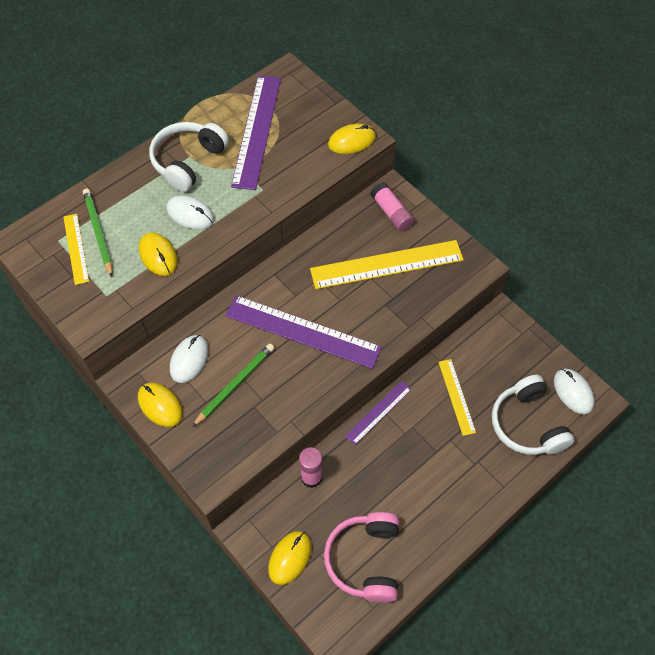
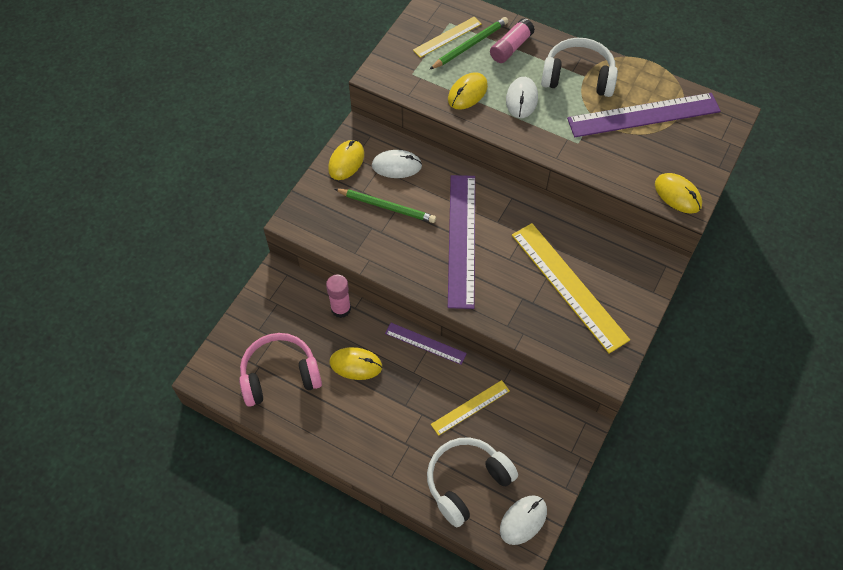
camera: 70 degrees right, 0 degrees up
(290, 558) = (263, 316): yellow mouse -> yellow mouse (356, 364)
(391, 213) = (632, 272): pink glue stick -> pink glue stick (511, 47)

